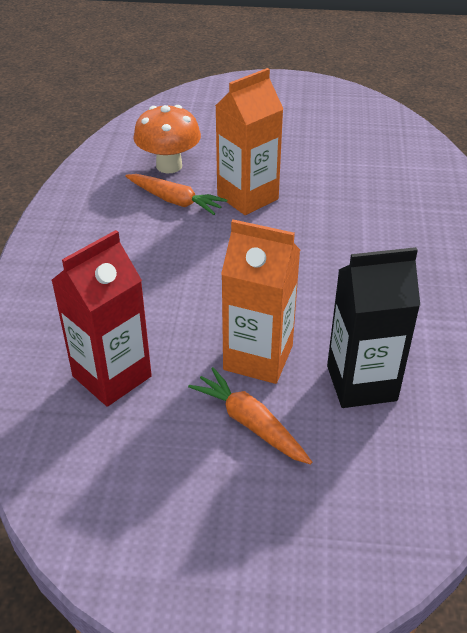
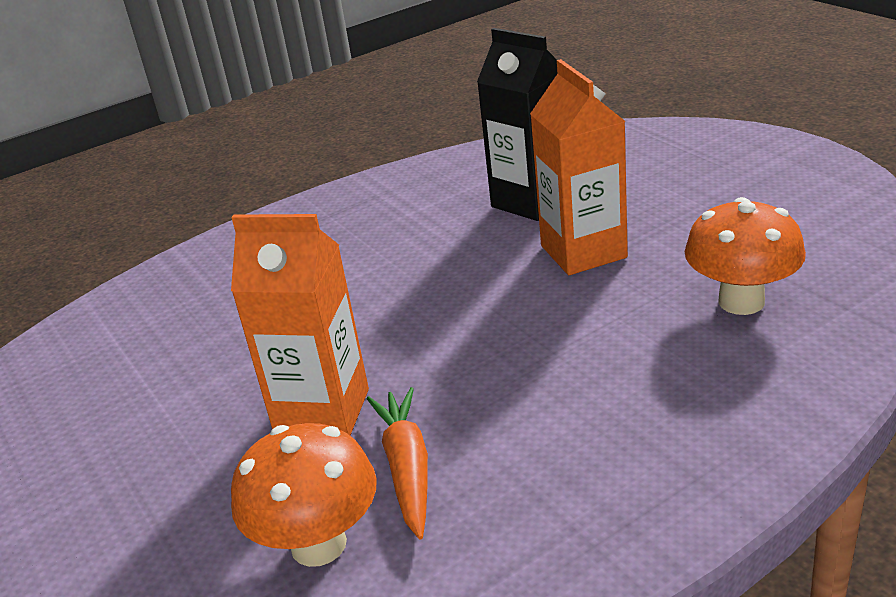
camera: 125 degrees left, 10 degrees down
(112, 376) = (741, 301): red carton -> orange mushroom
(250, 423) = (656, 217): orange carrot -> none

